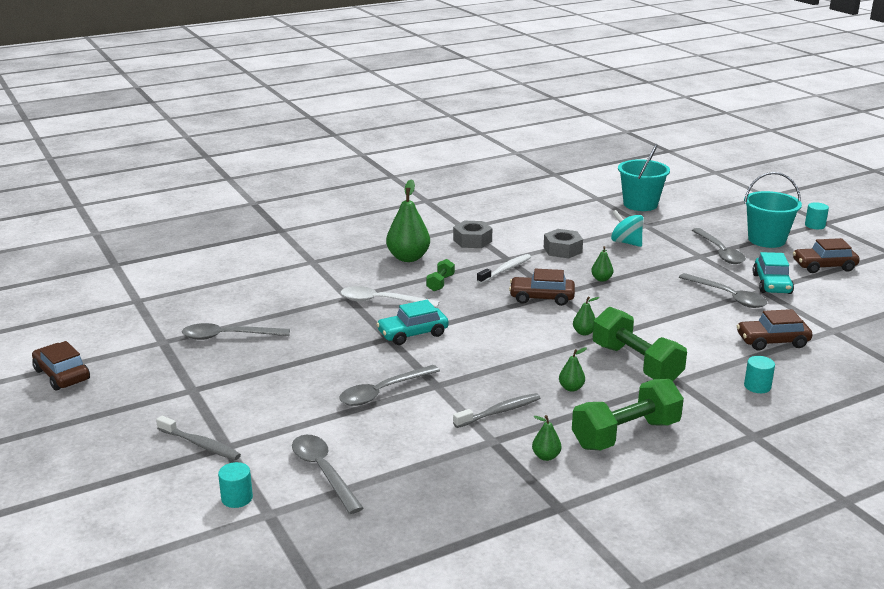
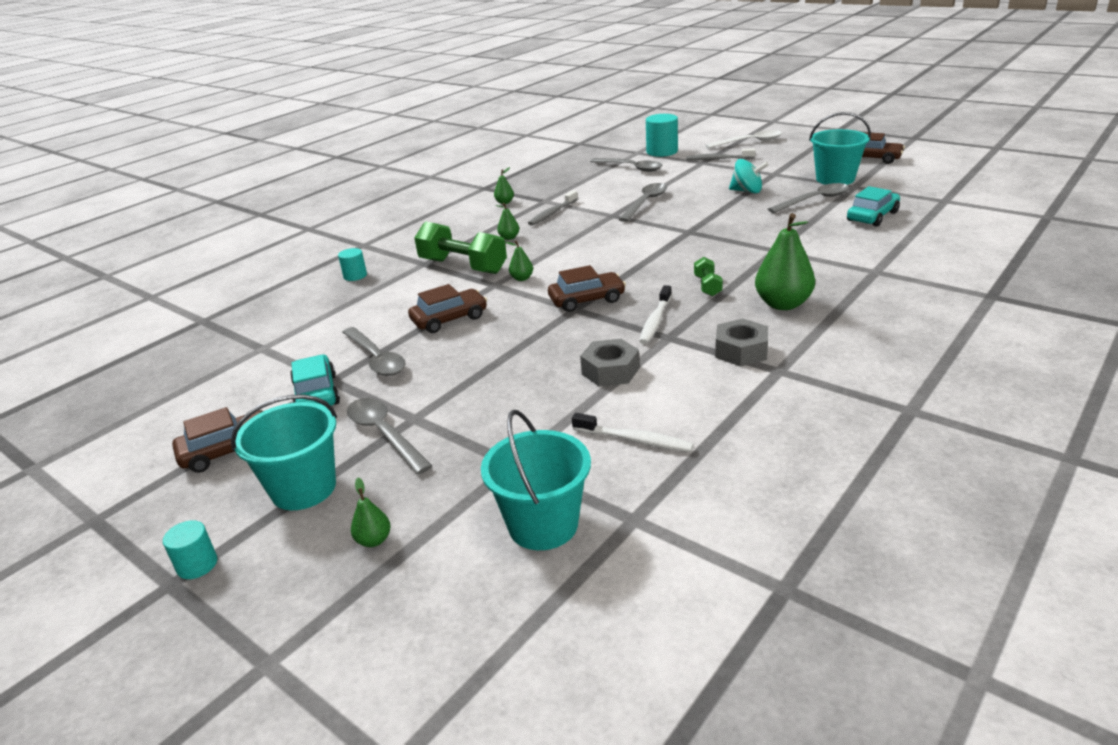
camera: 160 degrees right, 5 degrees up
(157, 357) = (835, 179): none -> turquoise bucket
(237, 498) = (662, 152): turquoise cylinder -> turquoise cylinder, size x1.75
(382, 301) = (738, 254): white spoon -> white spoon (749, 142)
(412, 334) = (673, 239): turquoise car -> turquoise car (872, 216)
(575, 219) = (635, 440): none -> white toothbrush
(601, 279) = (534, 340): green pear -> green pear (374, 540)
(625, 434) = (456, 224): green dumbbell -> none
(626, 242) = (529, 412): turquoise spinning top -> turquoise spinning top (747, 191)
(728, 296) = (376, 359): grey spoon -> grey spoon turned 150 degrees counterclockwise
(772, 341) = (333, 318): brown car -> brown car (449, 319)

